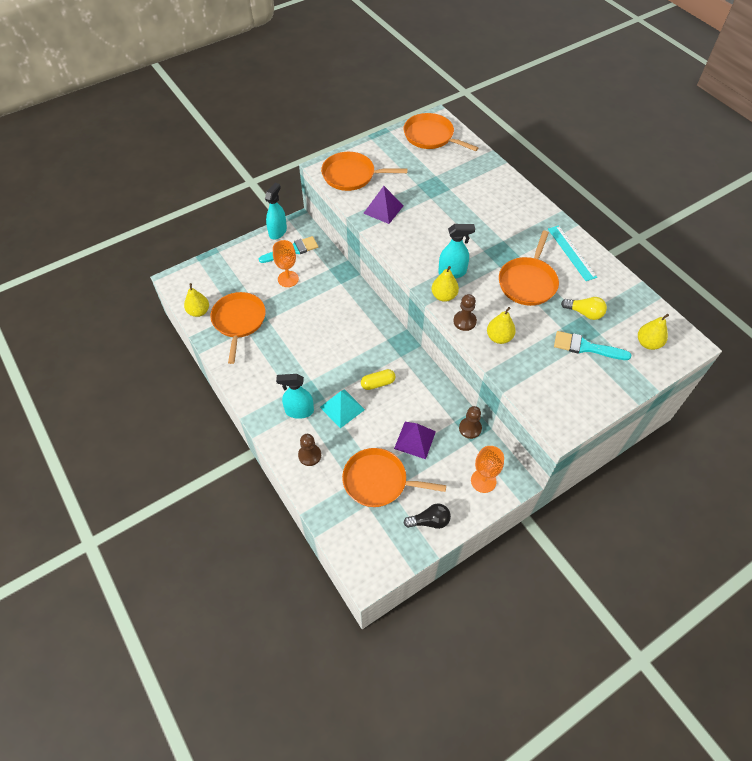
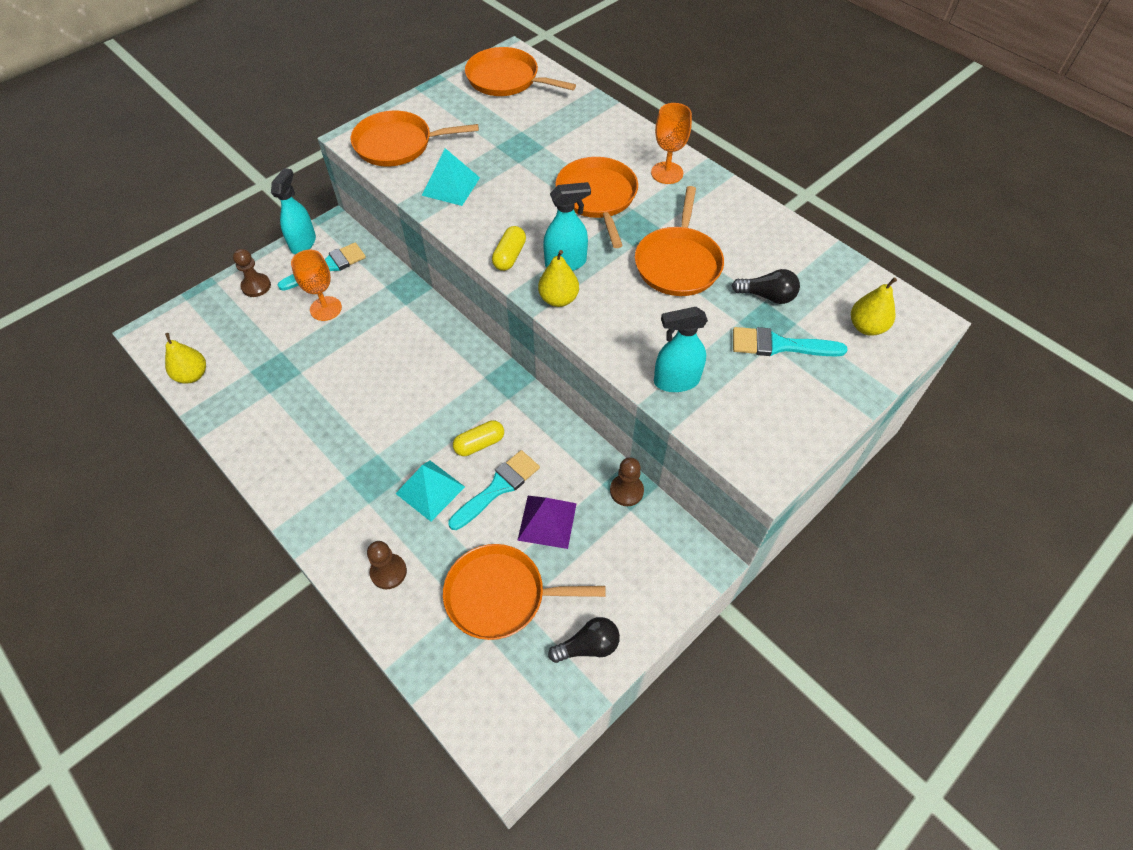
camera: 10 degrees left, 0 degrees up
(239, 321) = (256, 381): orange pan -> orange pan (597, 197)
(299, 411) = (364, 504): turquoise spray bottle -> turquoise spray bottle (676, 381)
(383, 209) = (451, 186): purple pyramid -> turquoise pyramid
(386, 413) = (498, 488): none -> turquoise brush
(416, 262) = (509, 256): none -> yellow capsule
(464, 321) = (595, 332): brown pawn -> brown pawn (256, 286)
(483, 481) = (659, 568): orange goblet -> orange goblet (667, 173)
(499, 337) = (650, 349): yellow pear -> none
(571, 252) = (732, 213): turquoise ruler -> none
(584, 313) = (767, 296): yellow light bulb -> black light bulb

